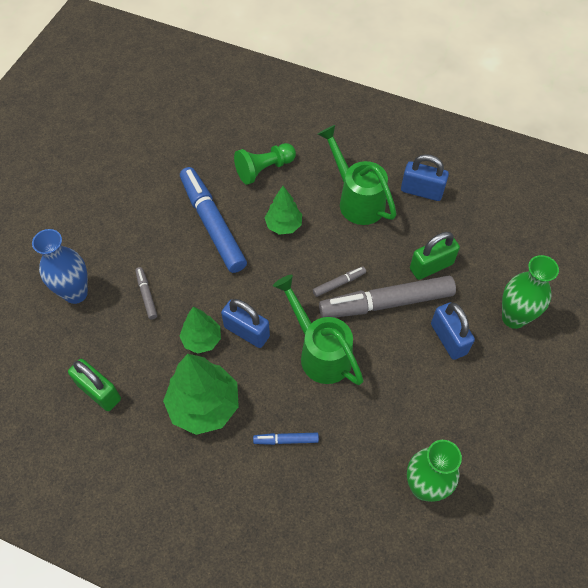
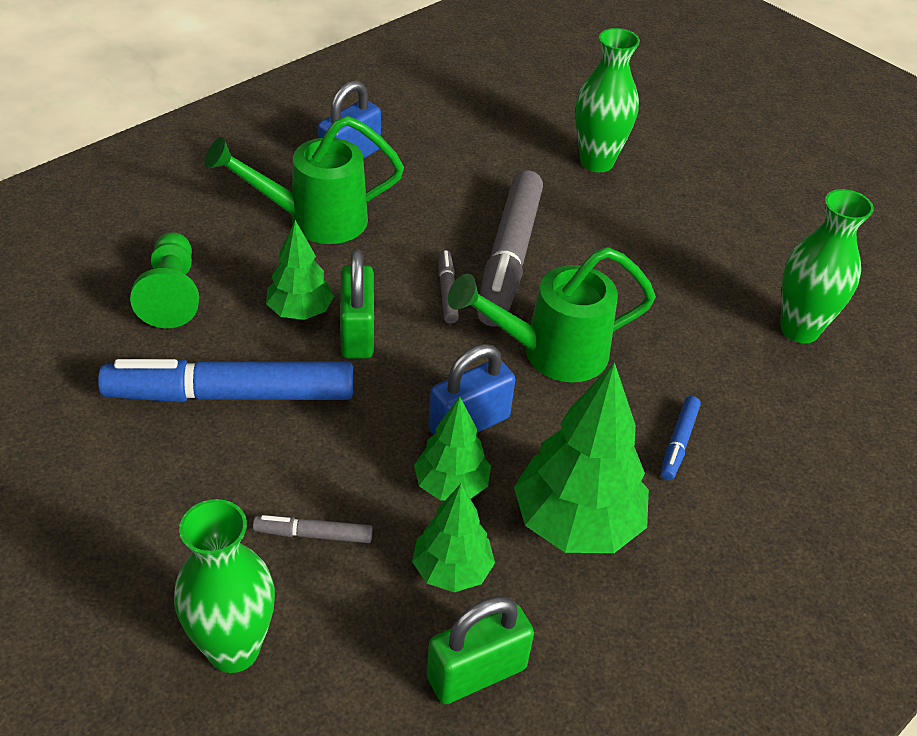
camera: 70 degrees left, 15 degrees down
(76, 293) = (233, 649): blue vase -> green vase
(151, 360) = (451, 570): none -> green tree
(431, 266) = (477, 196): green padlock -> green padlock (357, 333)
(448, 339) = (597, 225): blue padlock -> none

